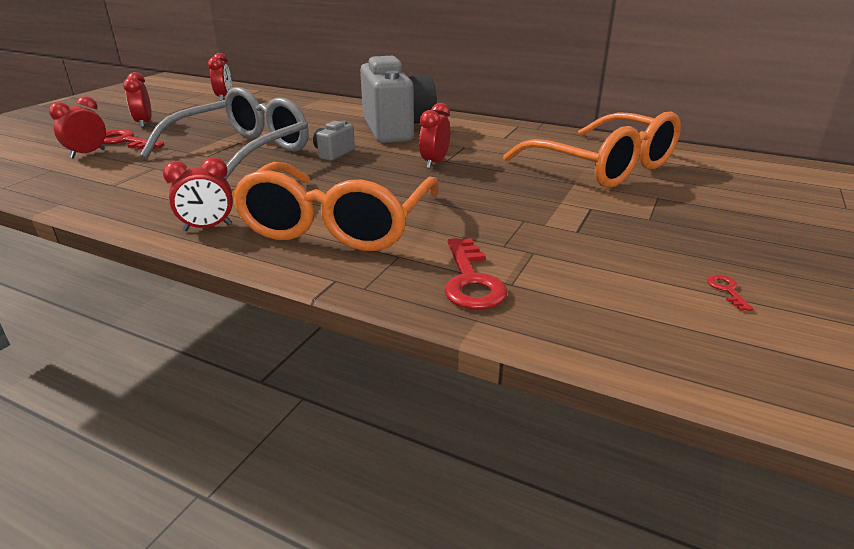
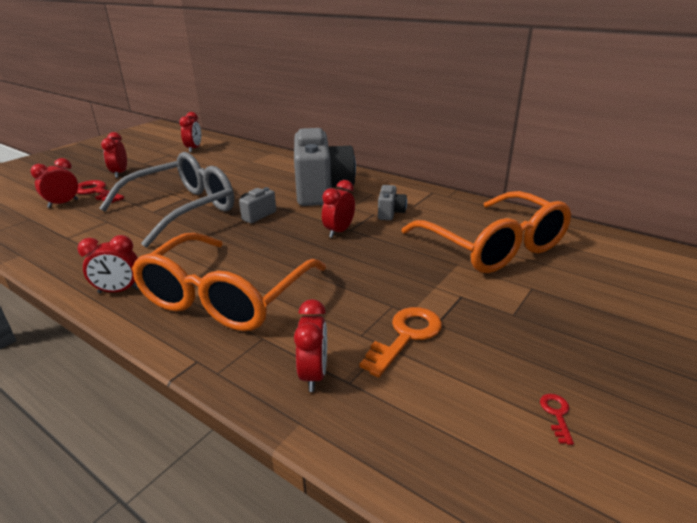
camera: 10 degrees right, 0 degrees up
(471, 280) = (314, 374): red key -> red clock
(482, 145) = (390, 213): none -> grey camera
(551, 243) = (406, 336): none -> orange key

